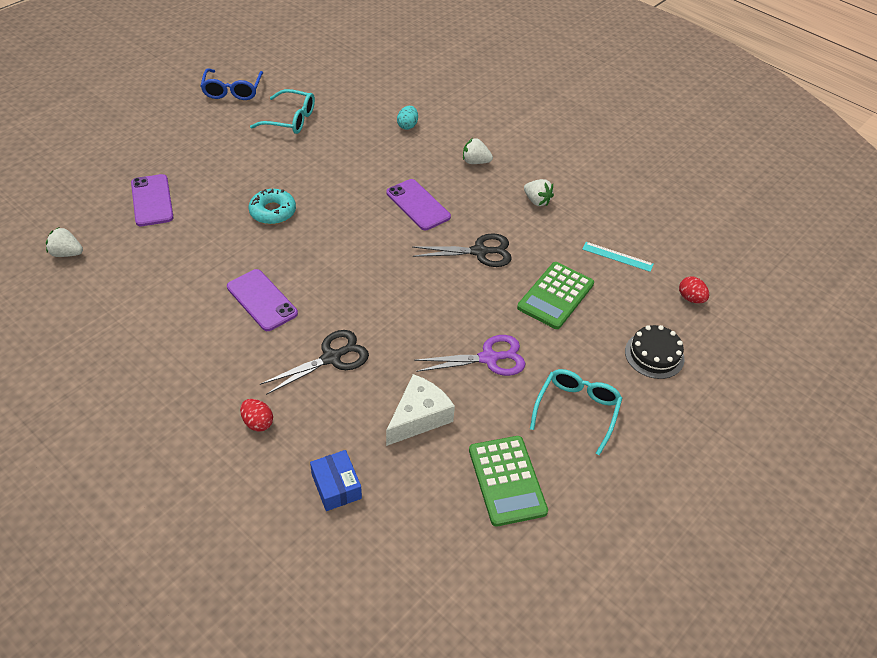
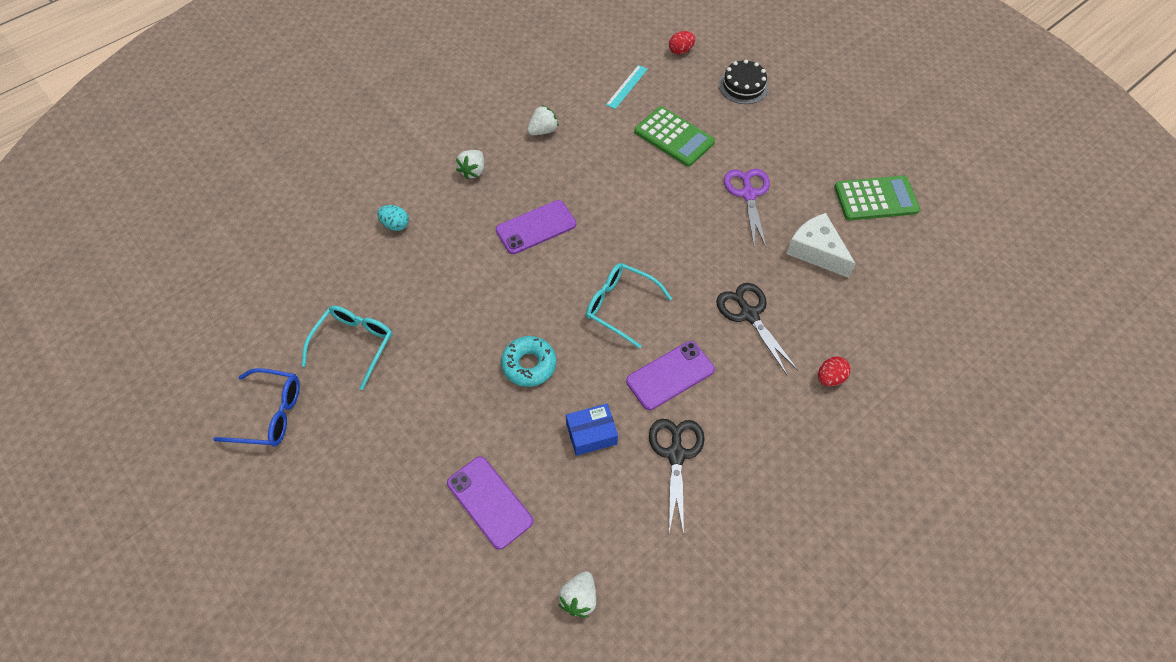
camera: 80 degrees left, 10 degrees up
(152, 200) = (489, 502): purple phone -> purple phone turned 60 degrees clockwise
(336, 486) = (893, 316): blue box -> blue box (591, 434)
(479, 252) = (612, 184): black scissors -> black scissors (676, 454)
(577, 410) = (803, 144): turquoise glasses -> turquoise glasses (620, 306)

